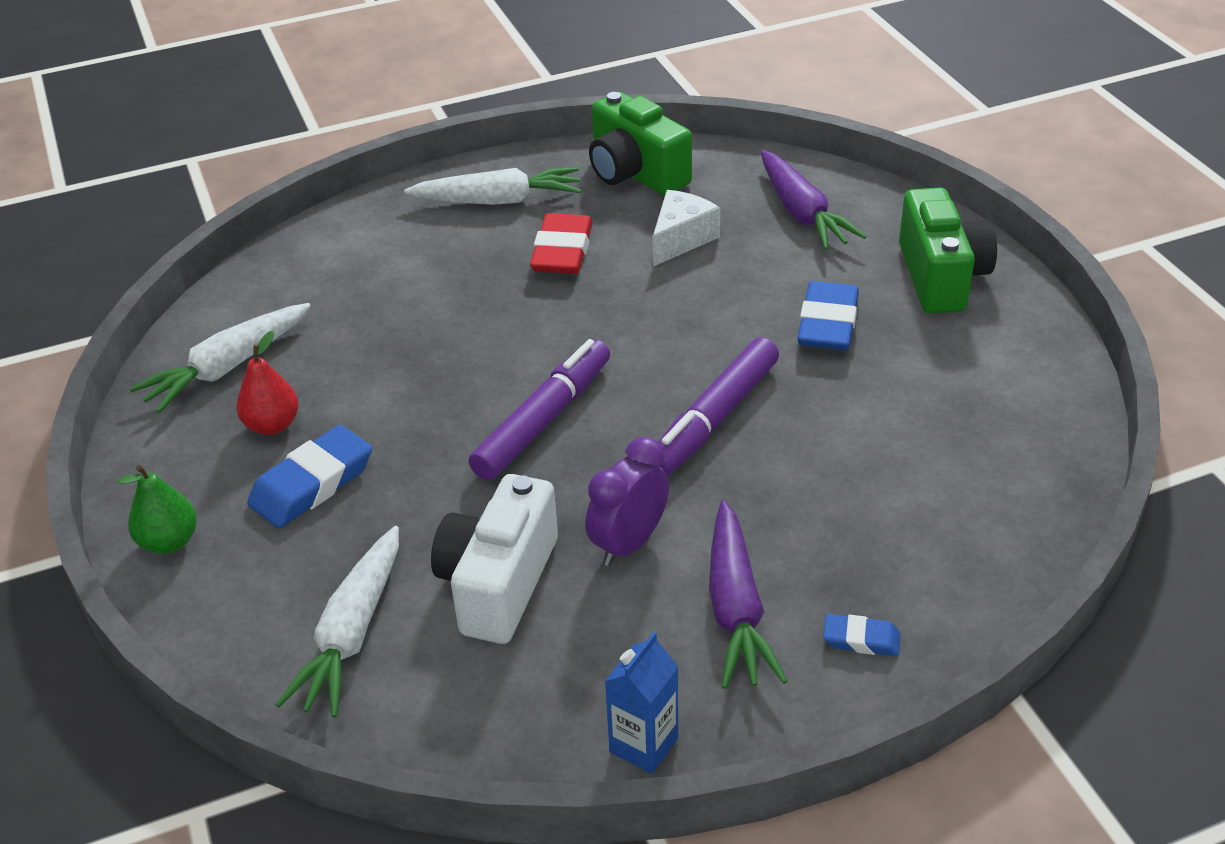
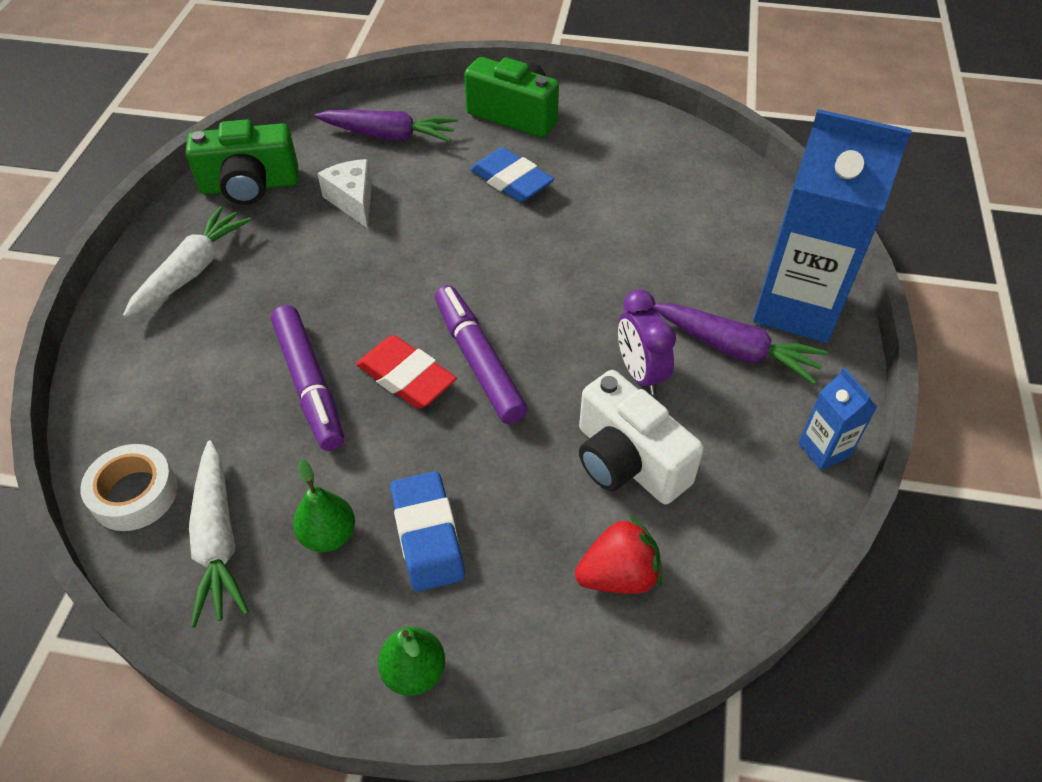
camera: 60 degrees left, 10 degrees up
(242, 302) = (134, 494): none -> white tape
(272, 425) = (328, 535): red pear -> green pear
(352, 634) = (618, 575): white carrot -> red strawberry
(562, 251) = (297, 265): red eraser -> red eraser (406, 377)
(714, 419) = (554, 275): purple marker -> purple marker (309, 384)
(861, 639) = (797, 307): blue eraser -> blue carton

